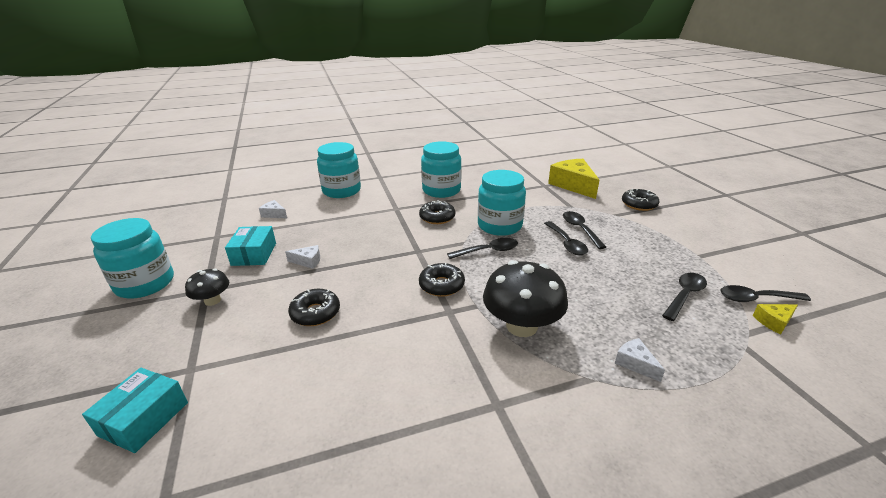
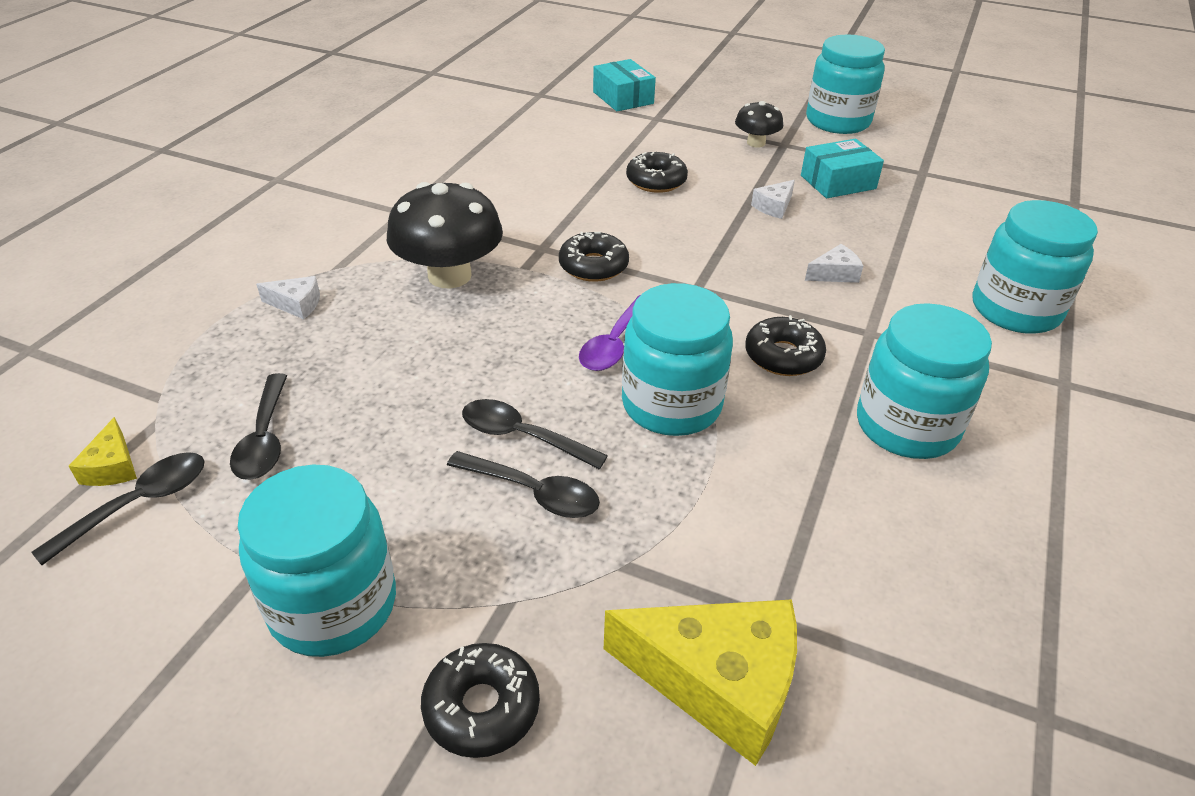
camera: 130 degrees right, 10 degrees up
(254, 254) = (838, 182): turquoise box -> turquoise box turned 60 degrees counterclockwise
(274, 214) = (960, 223): white cheese -> white cheese (835, 274)
(488, 251) = (614, 343): black spoon -> purple spoon
(674, 236) = (333, 605): none -> turquoise jar
(774, 322) = (112, 467): yellow cheese -> yellow cheese turned 150 degrees clockwise

